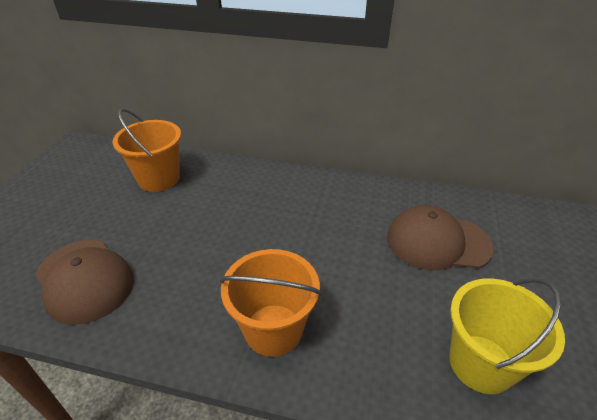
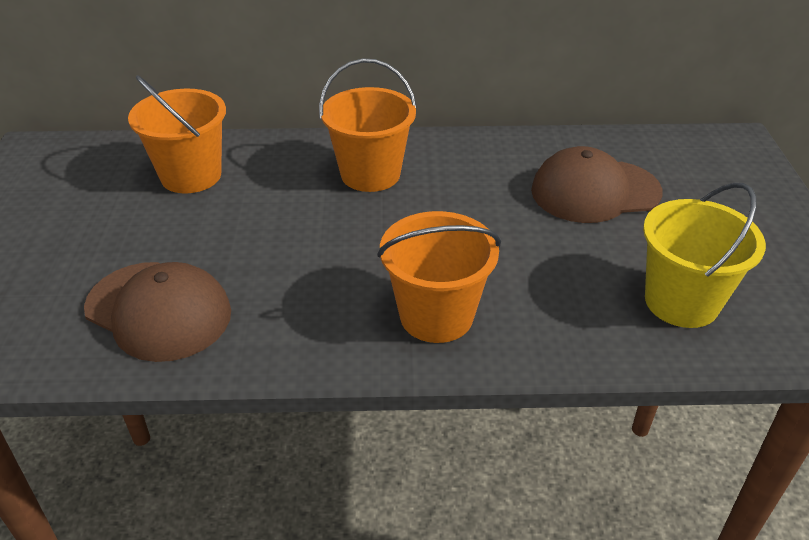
camera: 15 degrees left, 0 degrees up
(275, 198) = (370, 174): none -> orange bucket

